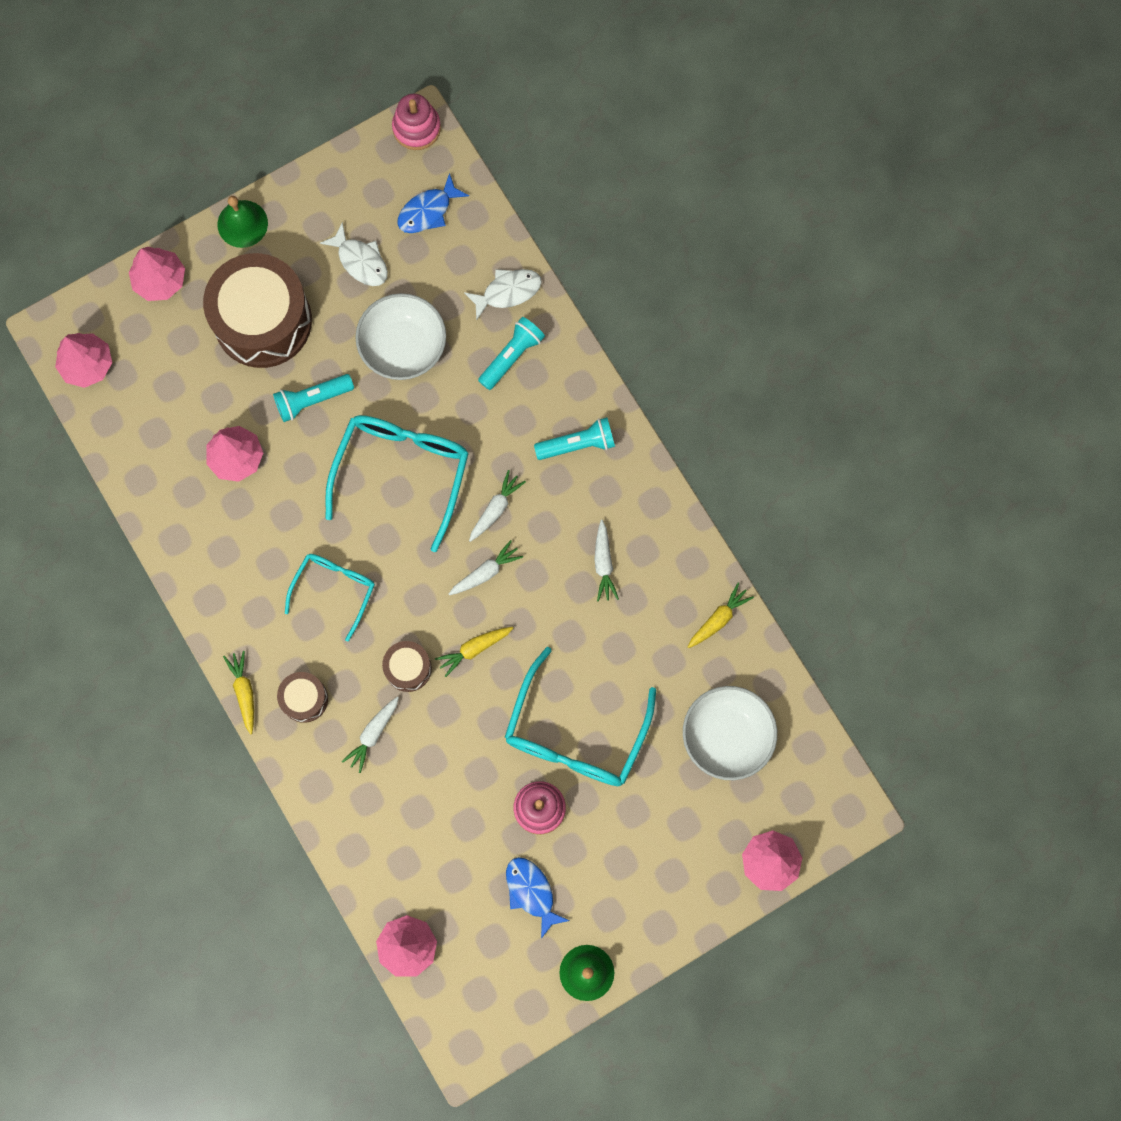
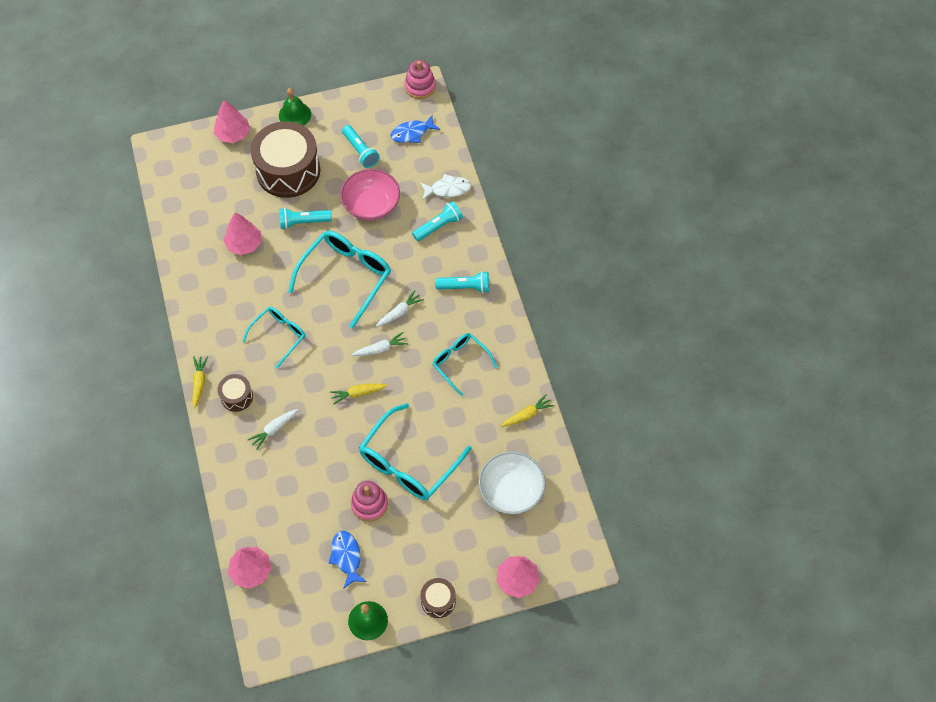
camera: 15 degrees right, 15 degrees down
(87, 365) = (171, 170): pink tree -> none
(360, 261) = (360, 151): white fish -> turquoise flashlight
(403, 346) = (371, 205): white bowl -> pink bowl
(408, 668) = (310, 395): brown drum -> brown drum (438, 601)
(603, 564) = (460, 363): white carrot -> turquoise glasses

